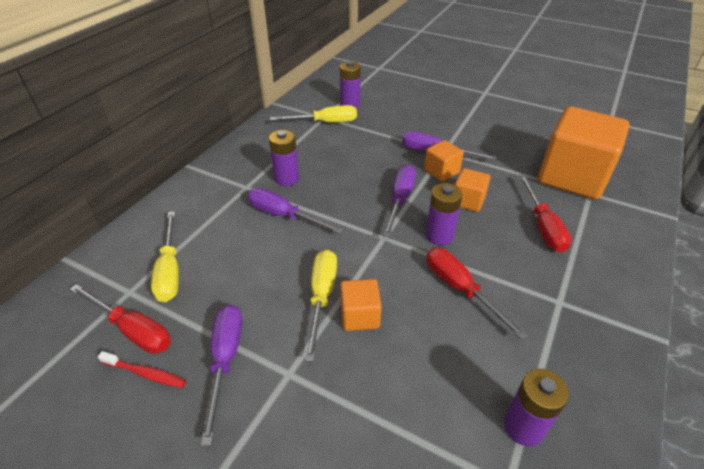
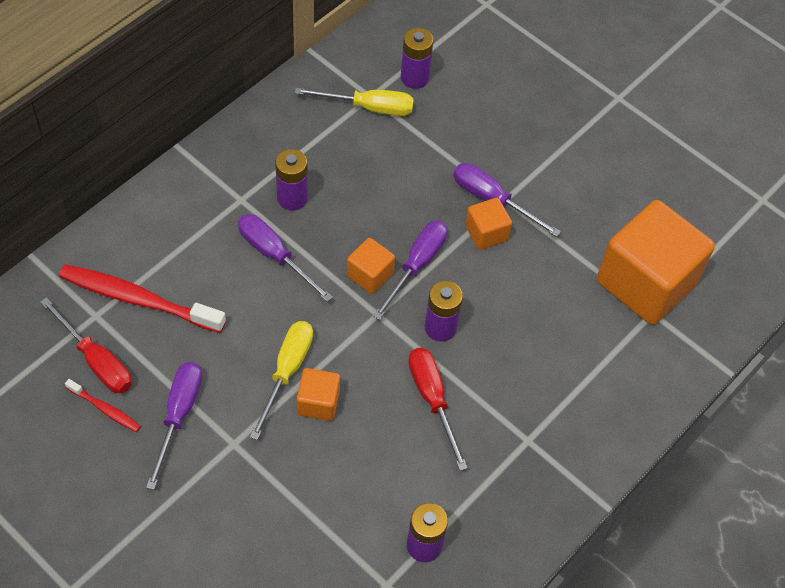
camera: 10 degrees right, 15 degrees up
(170, 270) = (139, 300): yellow screwdriver -> red toothbrush
(468, 201) = (497, 287): orange cube -> orange cube (370, 275)
(543, 226) = (565, 345): red screwdriver -> none

